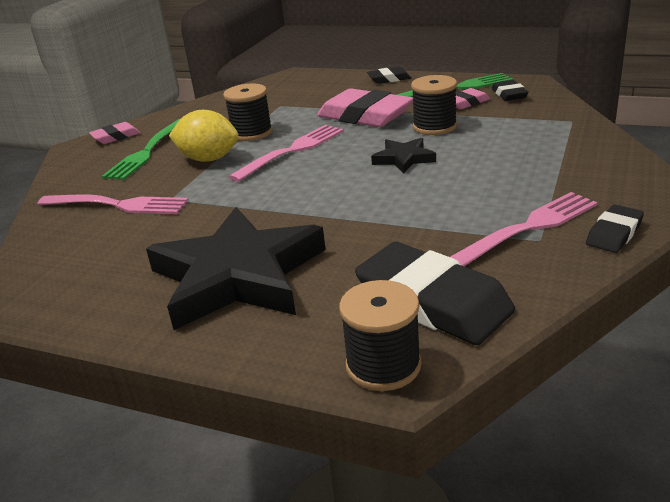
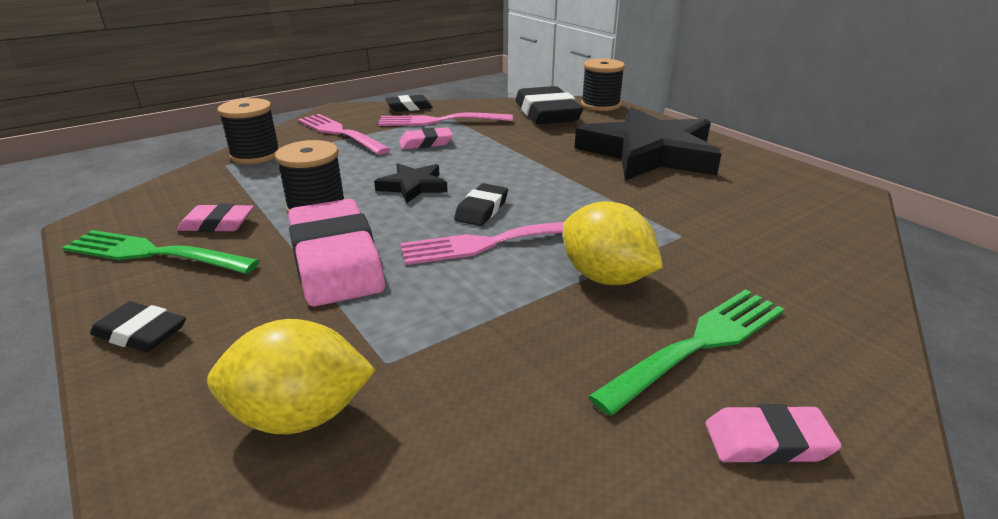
camera: 150 degrees left, 0 degrees up
(116, 205) = (754, 252): pink fork -> pink fork (340, 133)
(251, 133) = (506, 304): black spool -> black spool (255, 155)
(289, 90) = (300, 415): none -> yellow lemon
(477, 195) = (426, 143): none -> pink eraser
(509, 94) = (161, 214): black eraser -> black eraser (482, 209)

